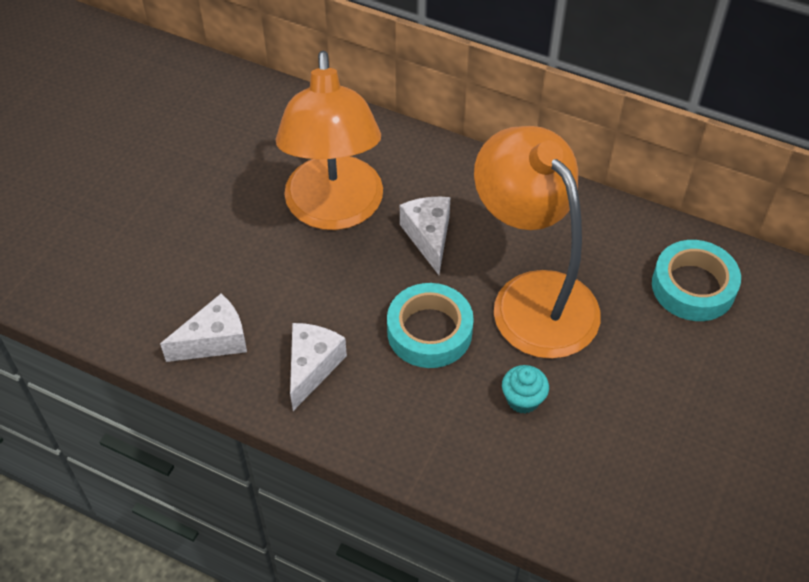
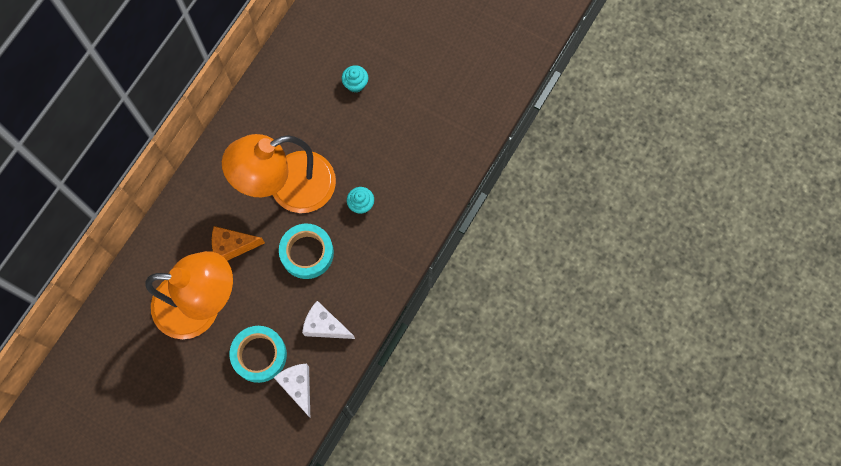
camera: 85 degrees left, 20 degrees up
(429, 237) = (233, 246): white cheese -> orange cheese
(693, 287) = (293, 94): turquoise tape -> turquoise tape (259, 355)
(736, 372) = (355, 84): none -> turquoise cupcake

